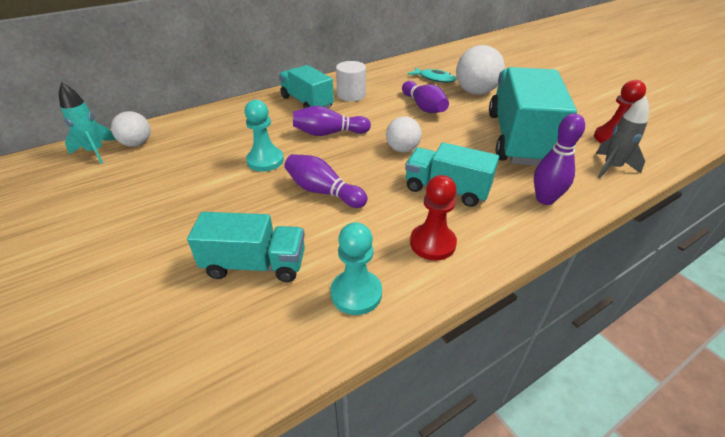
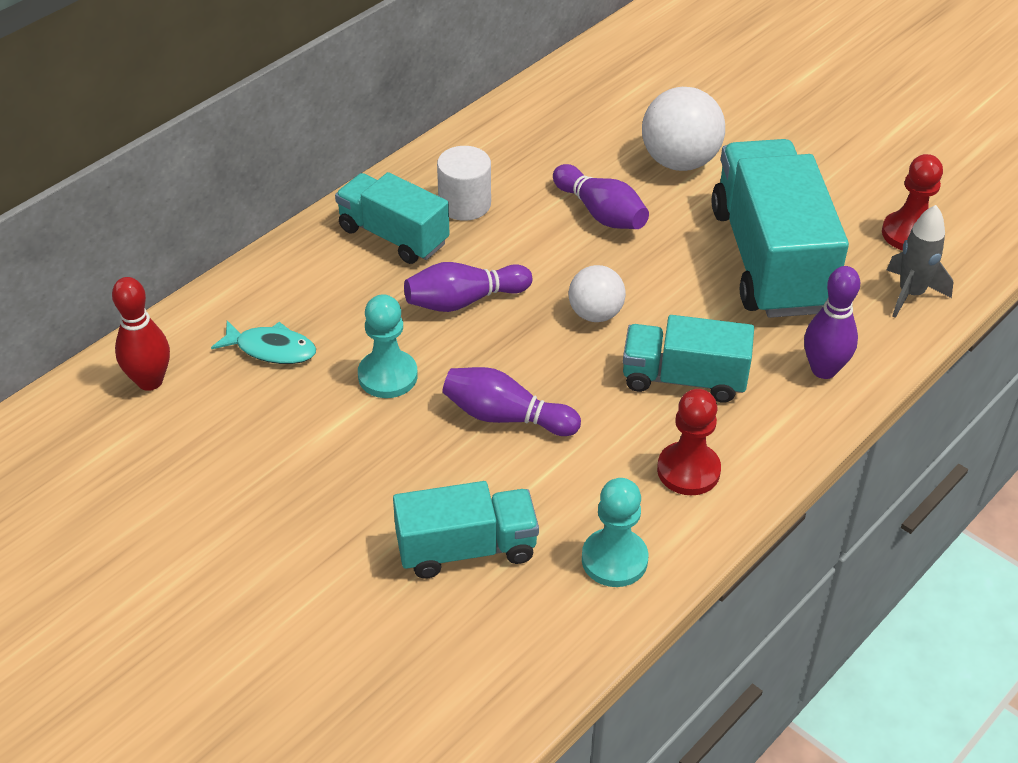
camera: 15 degrees left, 5 degrees up
(96, 152) = (90, 410): turquoise rocket -> none
(137, 144) = (150, 381): white ball -> red bowling pin
(434, 78) = (598, 137): turquoise fish -> turquoise fish (271, 349)

